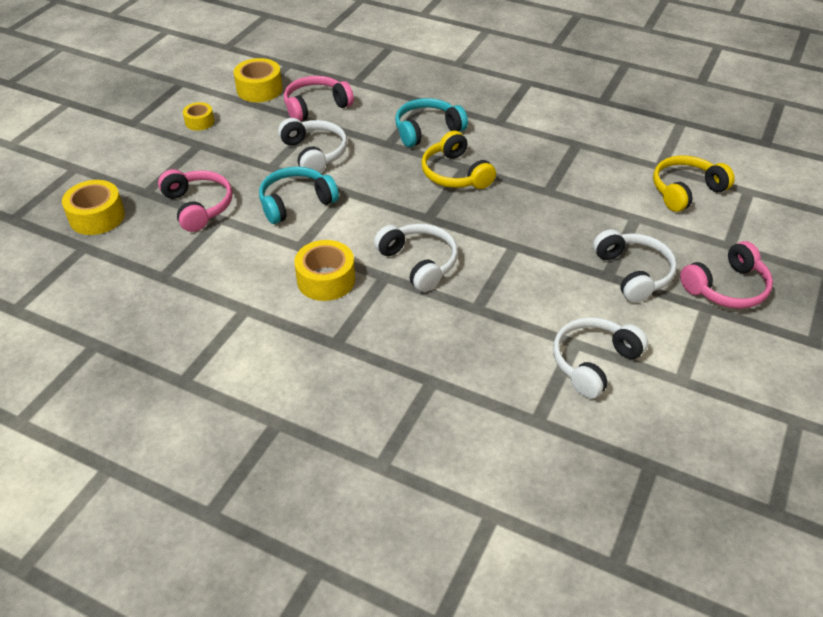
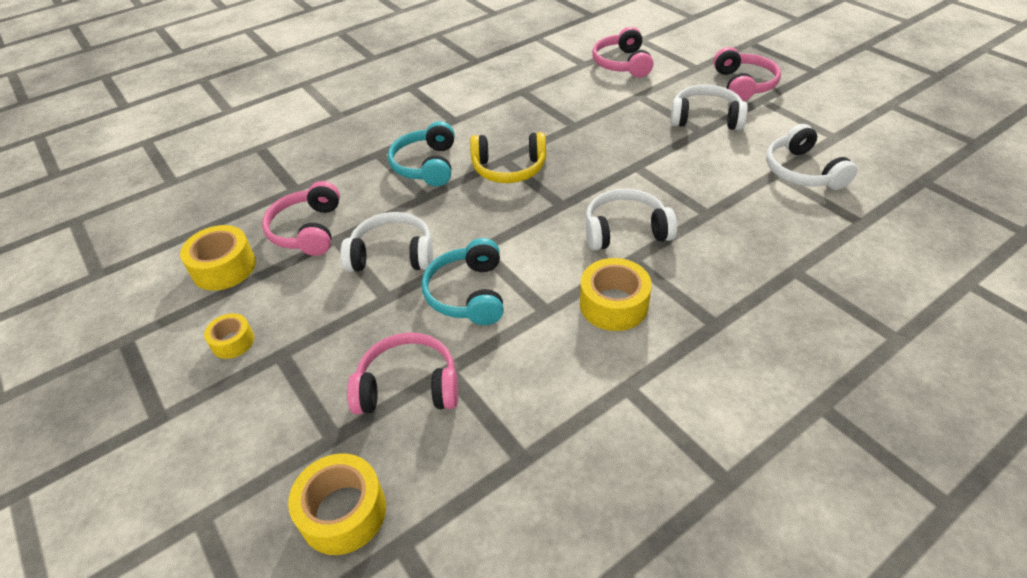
camera: 60 degrees left, 0 degrees up
(685, 191) = (622, 64): yellow headphones -> pink headphones

